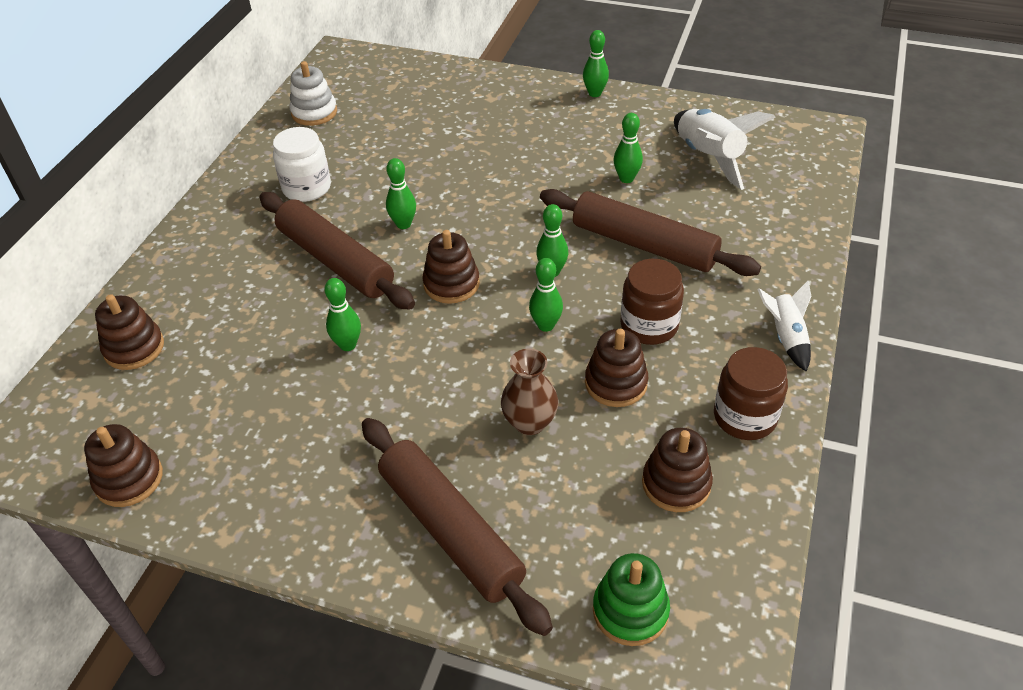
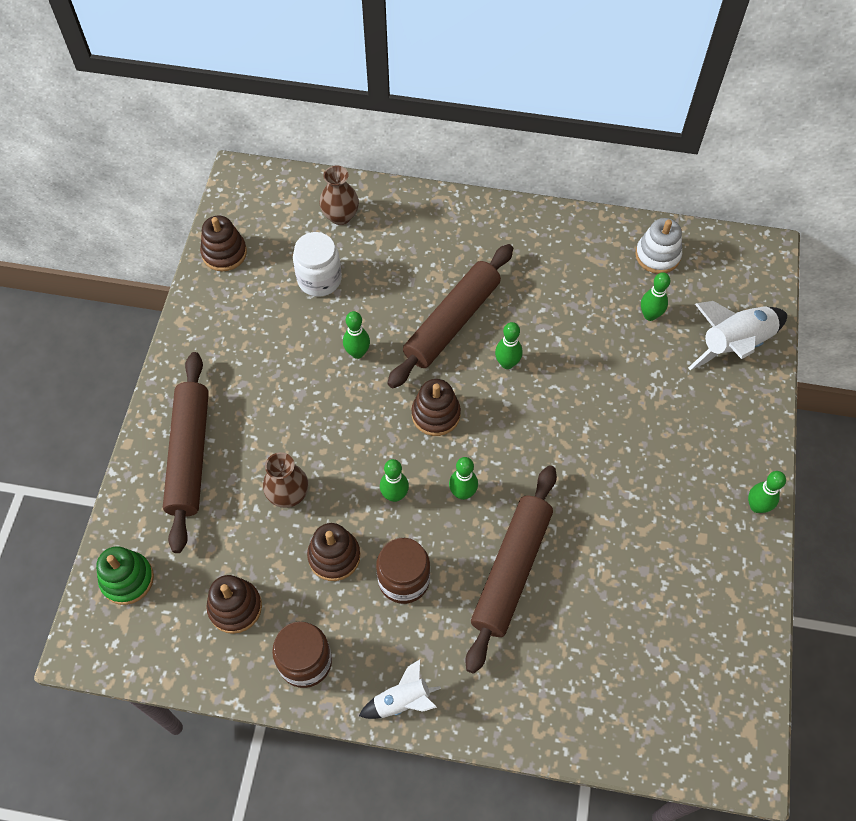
camera: 80 degrees right, 15 degrees up
(134, 348) = (340, 216): brown stacking toy -> brown vase
(307, 188) = (543, 278): white jar -> white jar (319, 279)
(450, 530) = (189, 455): brown rolling pin -> brown rolling pin turned 45 degrees counterclockwise
(626, 178) = (610, 548): green bowling pin -> green bowling pin (650, 315)
(708, 157) = (664, 631): white rocket -> white rocket (734, 345)

